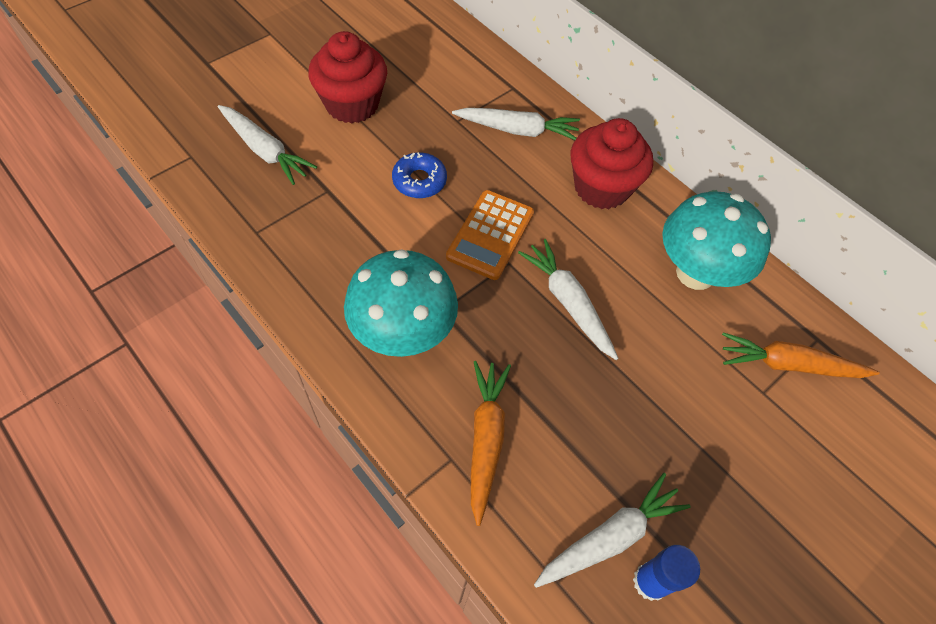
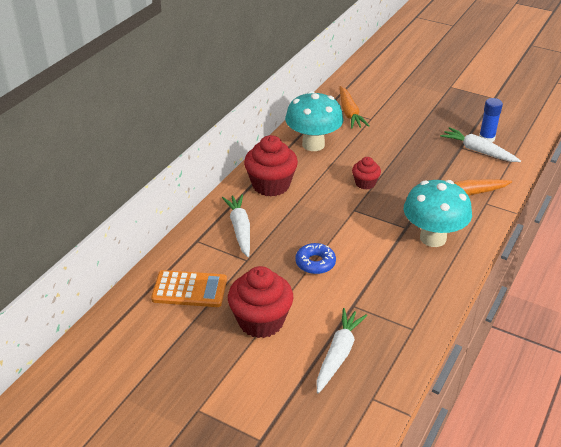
camera: 105 degrees left, 20 degrees down
(490, 235) = (339, 221): orange calculator -> orange calculator (189, 289)
(568, 302) = (365, 183): white carrot -> red cupcake

